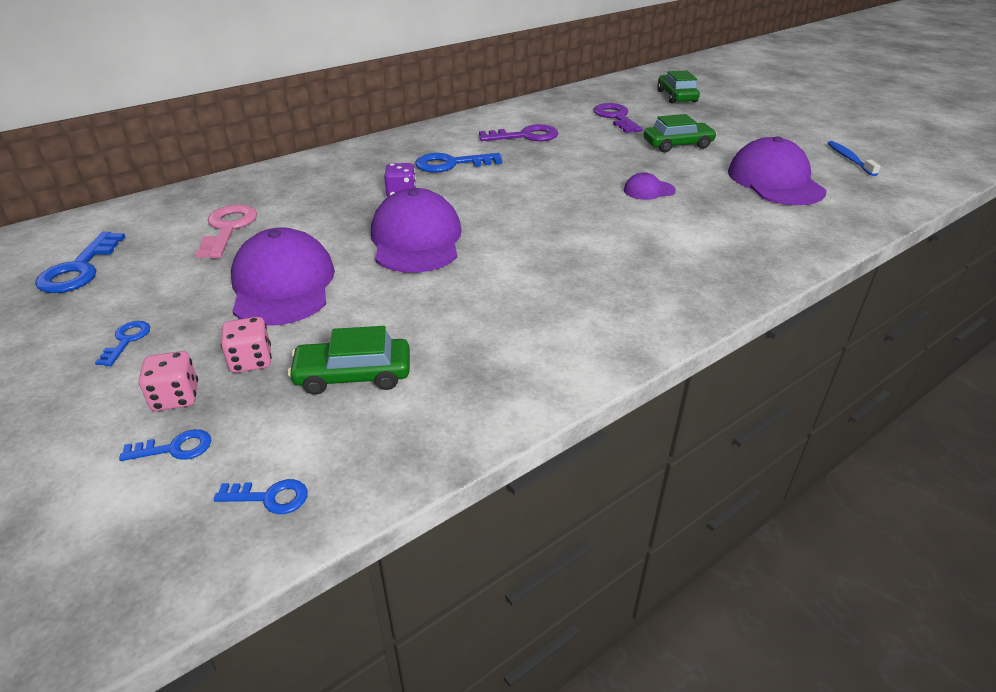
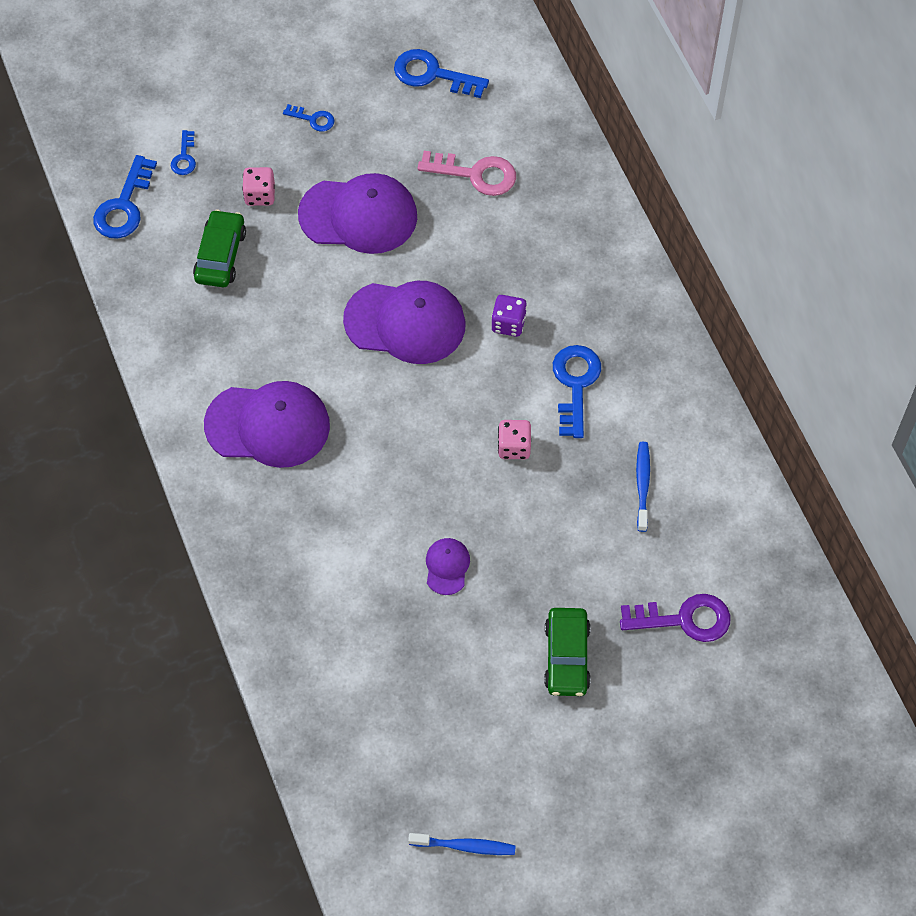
camera: 105 degrees right, 25 degrees up
(176, 397) = (234, 154): pink dice -> pink dice (514, 447)
(269, 497) = (124, 205): blue key -> blue key, size x1.84
(525, 136) = (642, 485): purple key -> blue toothbrush
(676, 96) = (755, 742): green car -> none
(775, 181) = (430, 715): purple cap -> purple cap (268, 425)

